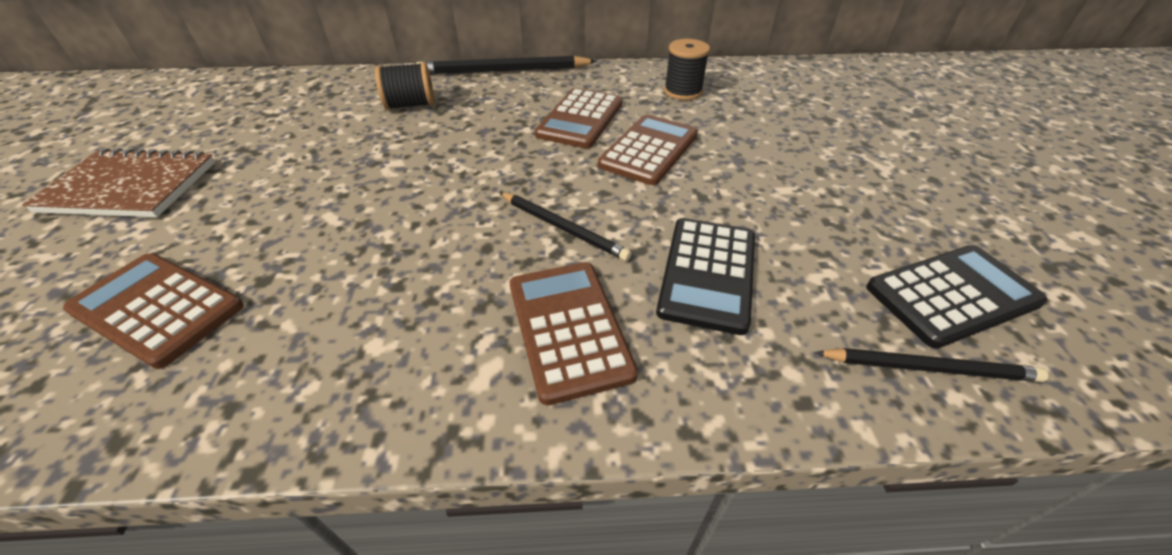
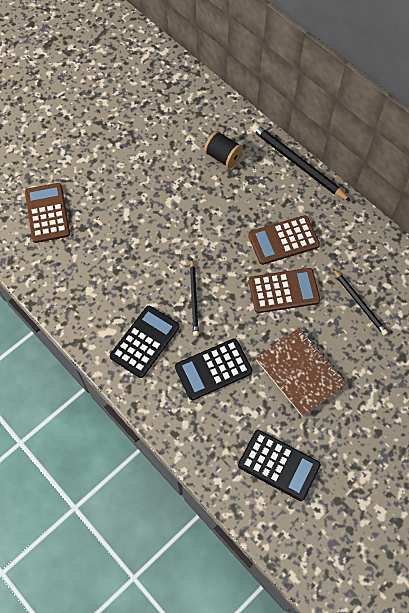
camera: 50 degrees right, 20 degrees up
(130, 187) = (78, 127): brown notebook -> brown notebook (300, 372)
(568, 328) = (144, 341): brown calculator -> black calculator
(683, 91) = (363, 267): black spool -> none
(928, 368) = (225, 468): black pencil -> black pencil (359, 303)

